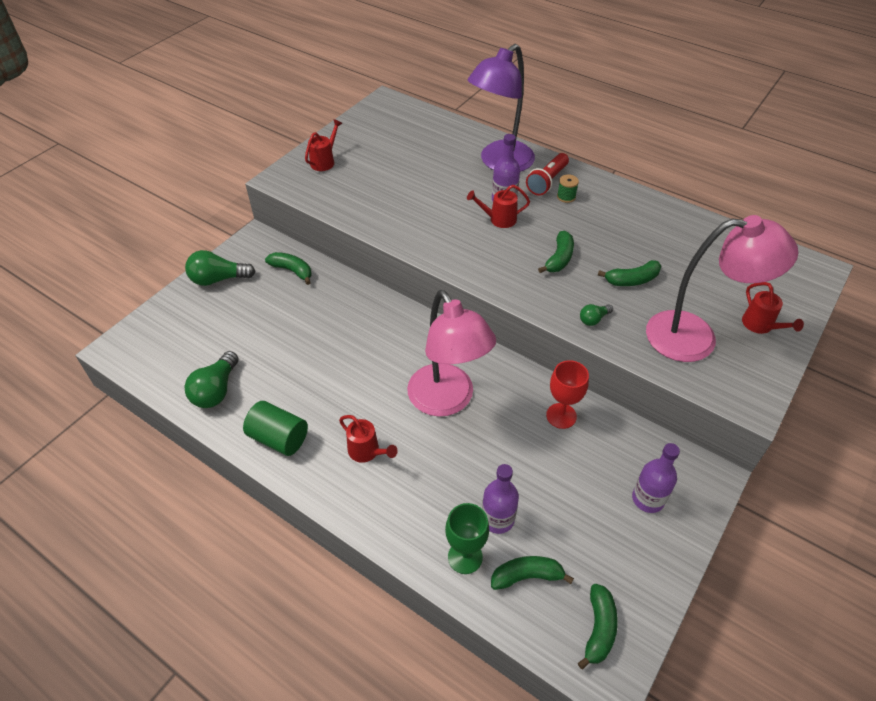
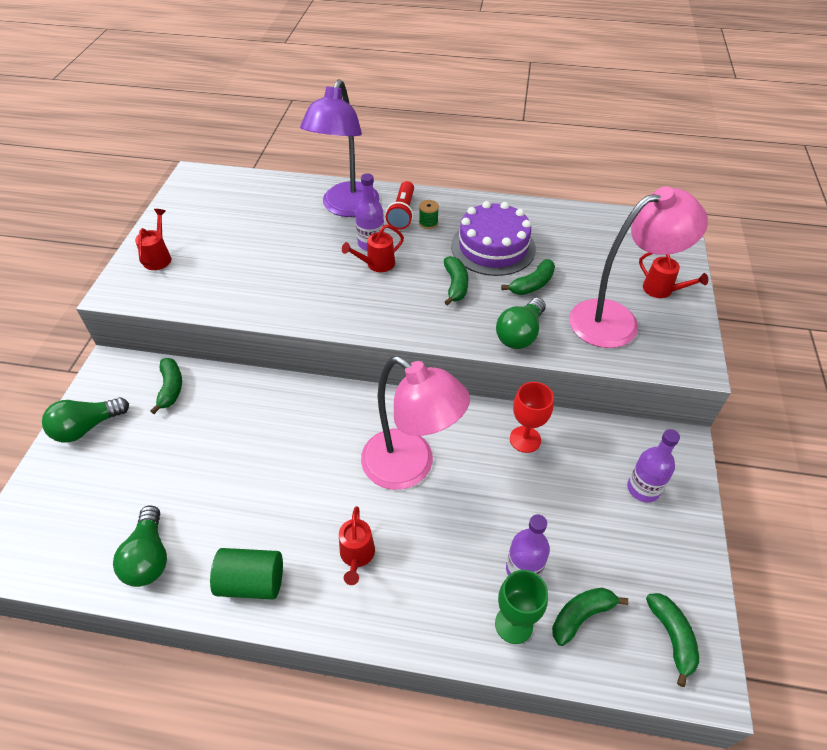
camera: 25 degrees left, 0 degrees up
(292, 270) = (171, 388): green banana -> green banana turned 75 degrees clockwise
(367, 452) = (356, 556): red watering can -> red watering can turned 75 degrees clockwise
(593, 319) = (520, 334): green light bulb -> green light bulb, size x1.88
(614, 236) = (493, 247): none -> purple cake

